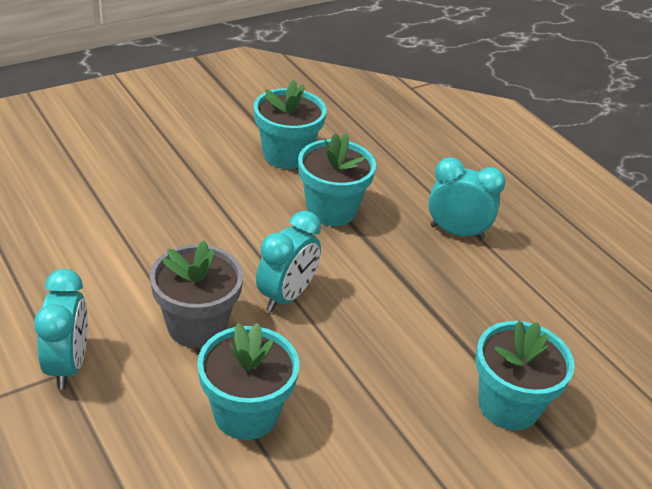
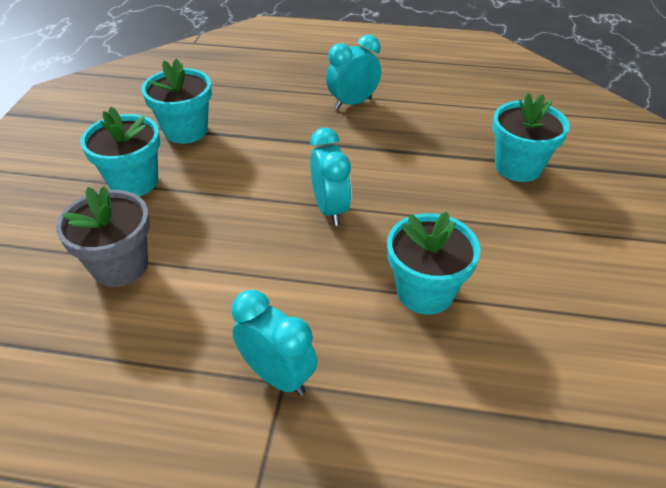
camera: 45 degrees left, 5 degrees up
(197, 326) = (312, 272): grey flower pot -> grey flower pot (120, 266)
(331, 210) = (269, 142): turquoise flower pot -> turquoise flower pot (134, 182)

